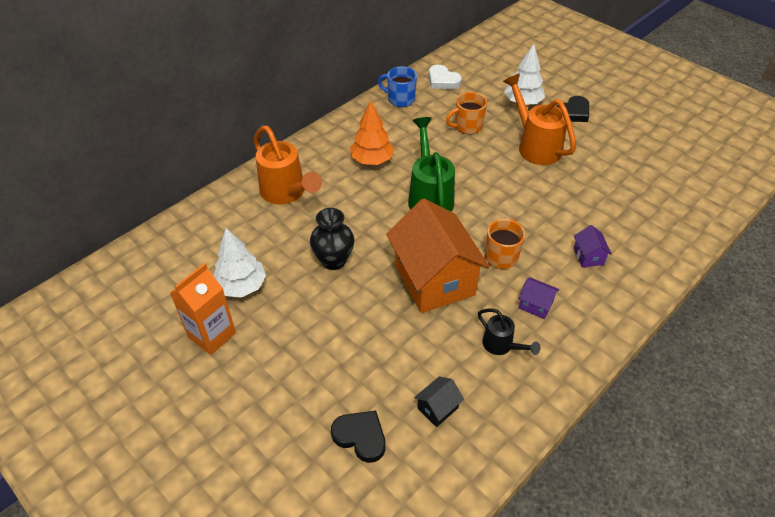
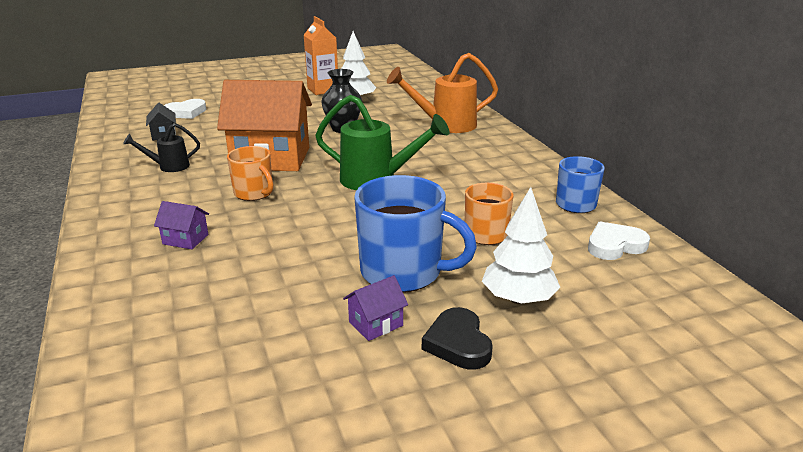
camera: 115 degrees right, 20 degrees down
(360, 437) = (186, 112): black heart -> white heart
(372, 160) = (463, 165): orange tree -> none
(534, 145) = (403, 272): orange watering can -> blue mug
(535, 305) = (179, 192): purple house -> purple house (376, 324)

